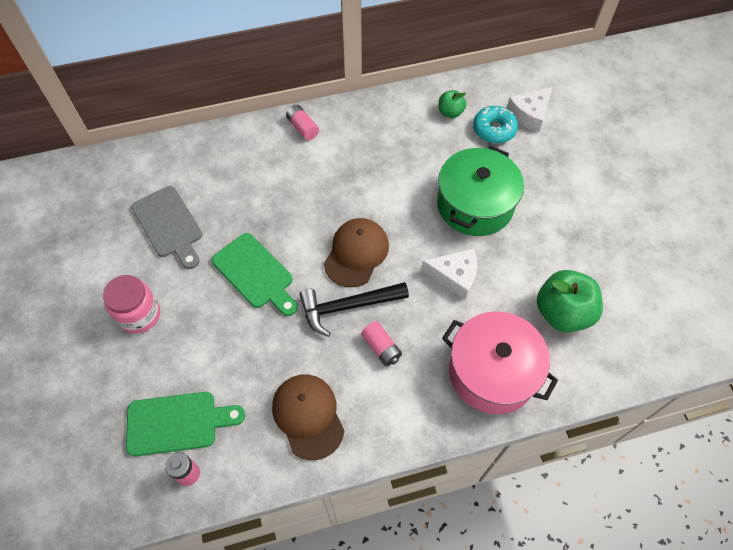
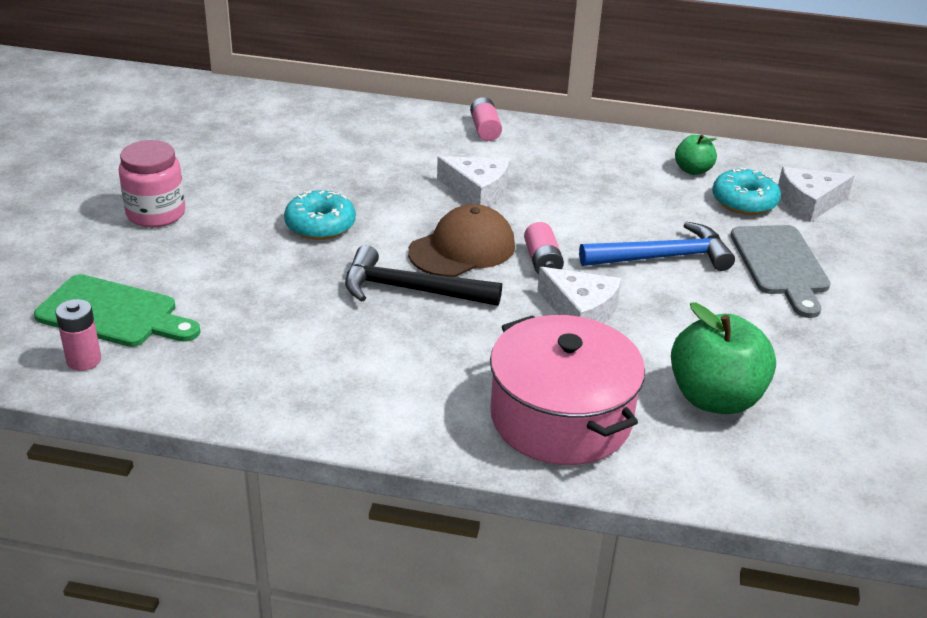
camera: 25 degrees right, 25 degrees down
(169, 225) = (256, 157): grey cutting board -> grey cutting board (780, 265)
(255, 273) = (320, 225): green cutting board -> turquoise donut
(308, 416) = (273, 366): brown cap -> none
(333, 192) = (477, 190): none -> white cheese
(381, 348) = (423, 340): pink battery -> pink battery (542, 261)
(475, 205) = (662, 257): green pot -> blue hammer

